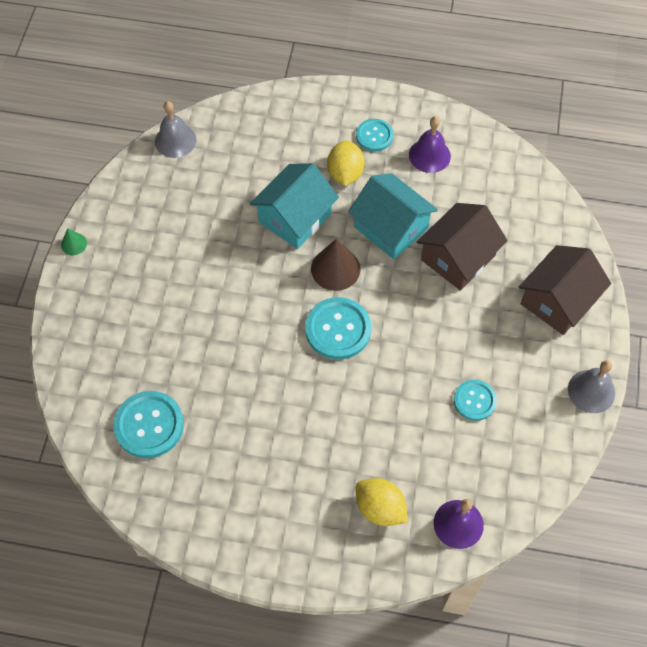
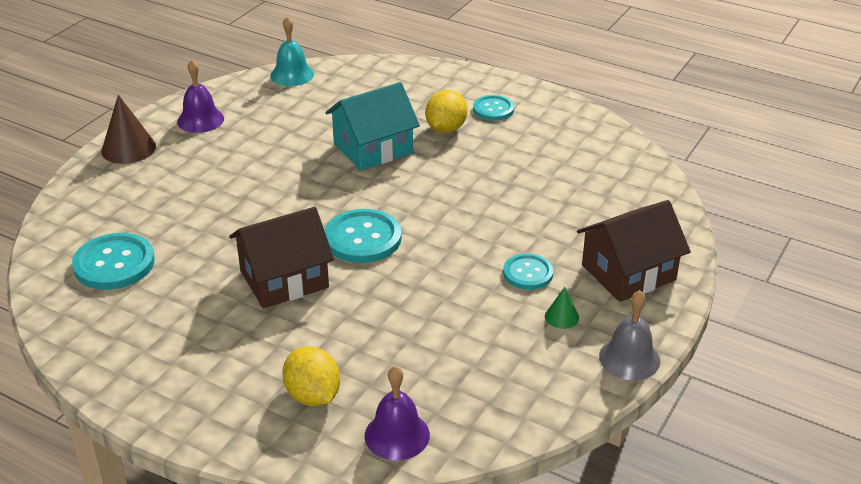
camera: 20 degrees right, 25 degrees down
(74, 244) = (144, 121): green cone -> green cone (561, 317)
(175, 140) = (292, 75): grey bell -> turquoise bell
(335, 269) = (390, 193): brown cone -> brown cone (128, 148)
(391, 228) = (469, 176): turquoise house -> none
(429, 155) = (544, 134): purple bell -> purple bell (200, 120)
(458, 257) = (530, 213): brown house -> brown house (284, 279)
(474, 400) = (481, 331): turquoise button -> turquoise button (528, 273)

